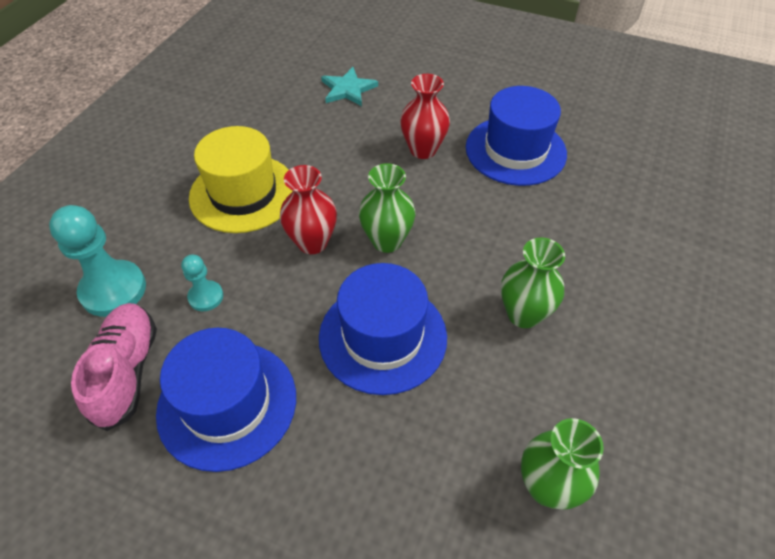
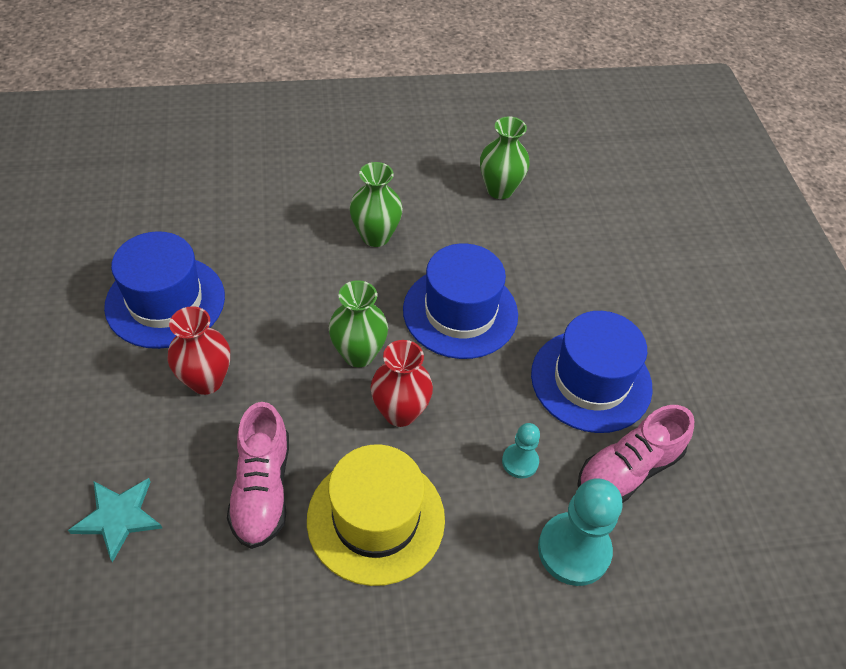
camera: 125 degrees left, 0 degrees up
(314, 149) = (262, 489): none -> pink shoe

